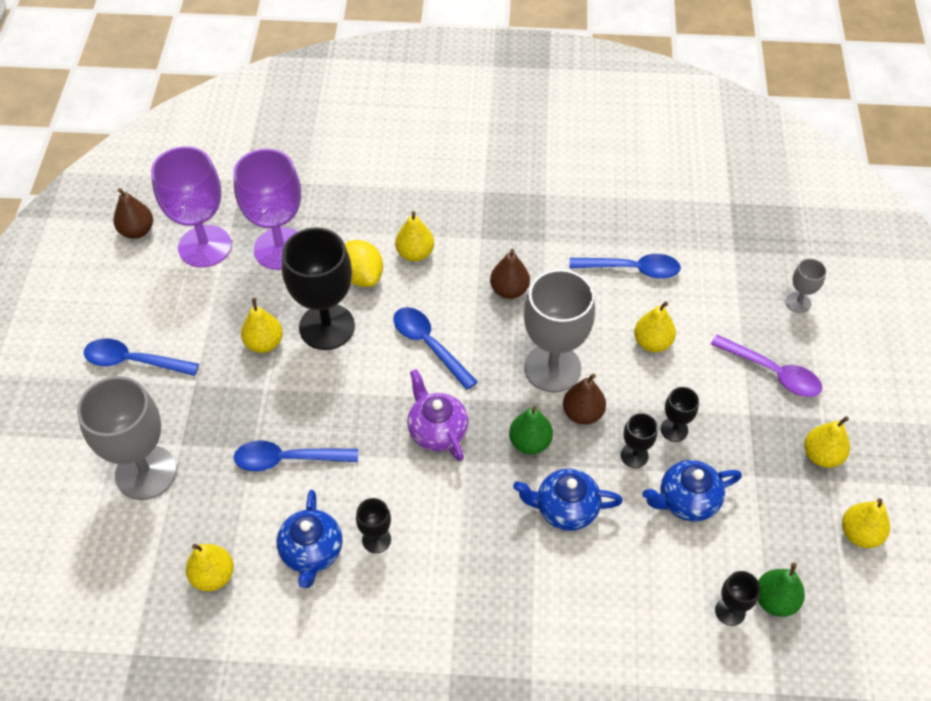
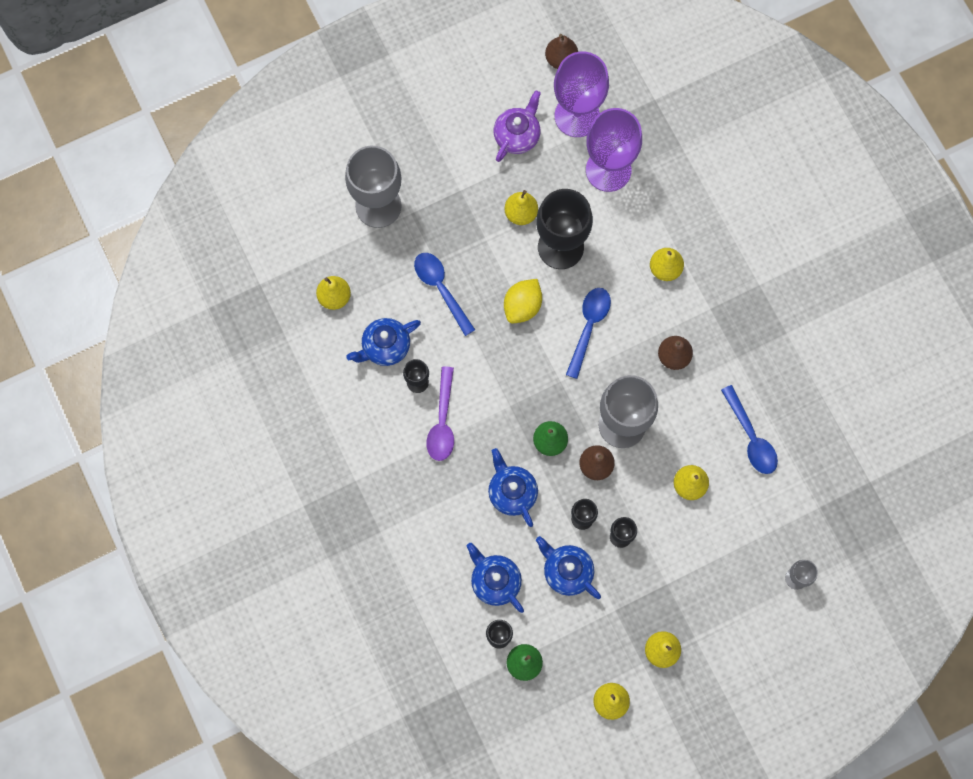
camera: 60 degrees right, 20 degrees up
(134, 361) = (453, 138): blue spoon -> none
(362, 276) = (620, 244): yellow lemon -> yellow lemon (522, 306)
(437, 430) = (522, 373): purple teapot -> purple teapot (517, 136)
(660, 580) = (495, 581): none -> blue teapot
(772, 372) = (715, 585): purple spoon -> purple spoon (442, 421)

